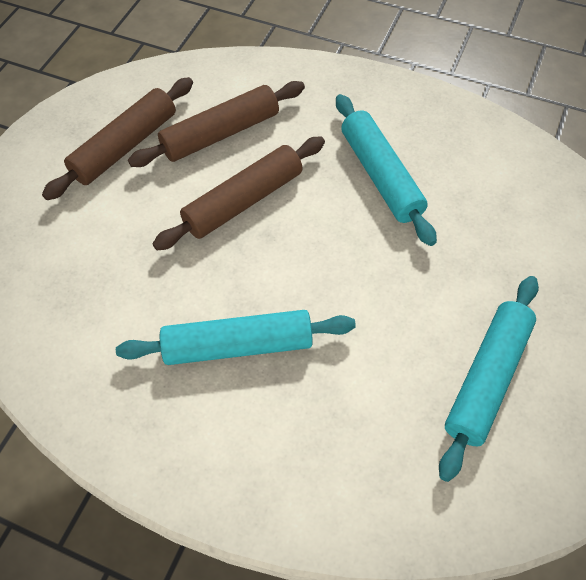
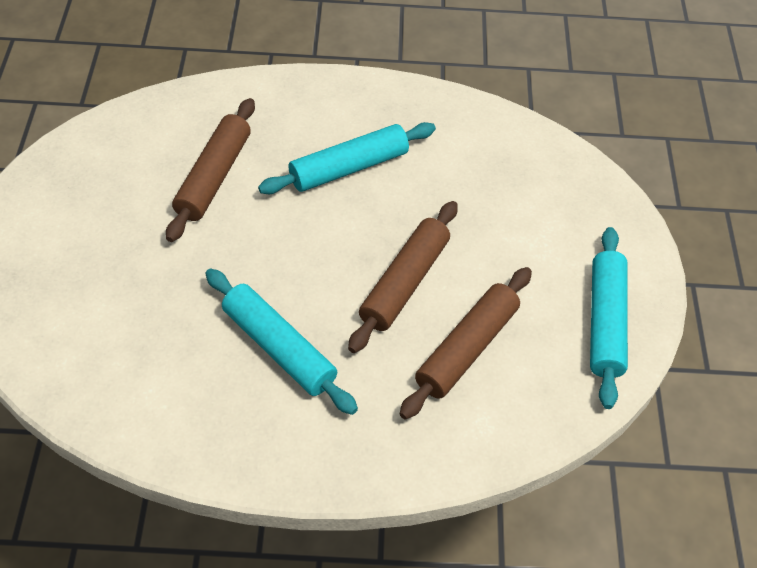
camera: 155 degrees right, 5 degrees down
(125, 146) = (553, 306): brown rolling pin -> brown rolling pin (213, 177)
(487, 379) = (142, 195): turquoise rolling pin -> turquoise rolling pin (605, 322)

